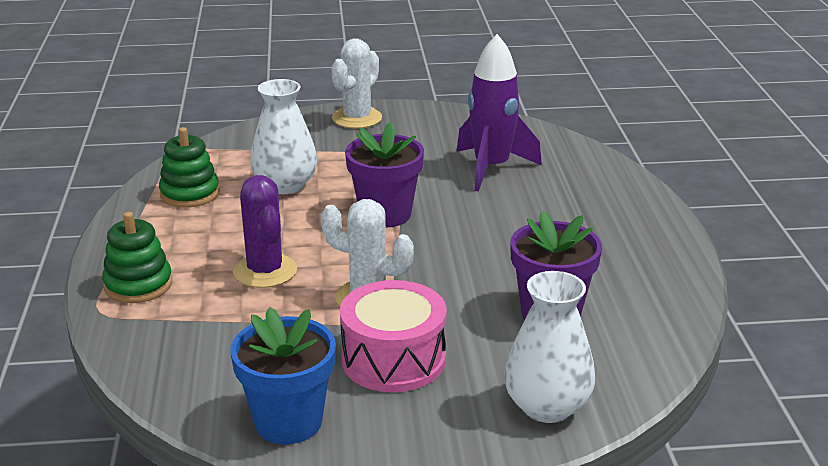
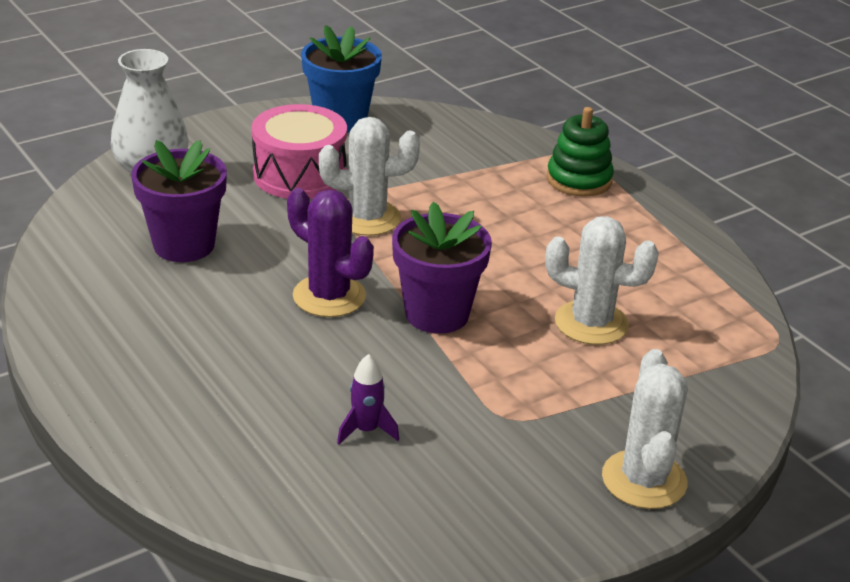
camera: 150 degrees right, 5 degrees up
(189, 194) = (675, 282): green stacking toy -> none
(265, 271) = (487, 218): purple cactus -> purple cactus (329, 296)
(285, 185) = (591, 323): white vase -> white cactus
(491, 168) = (366, 430): purple rocket -> purple rocket, size x0.45

